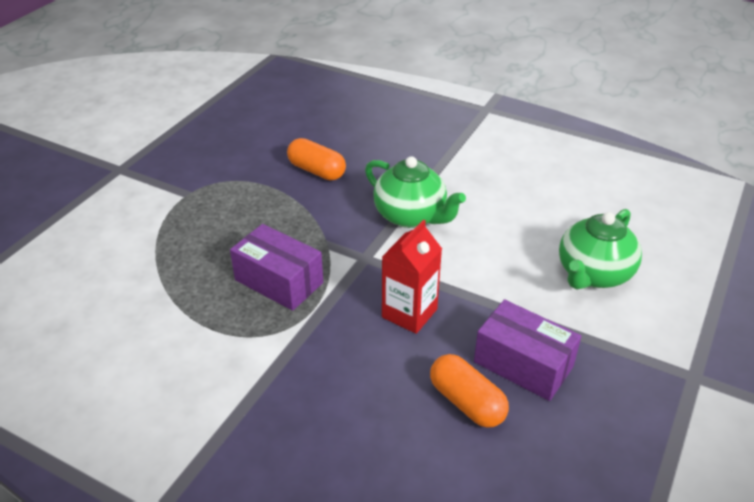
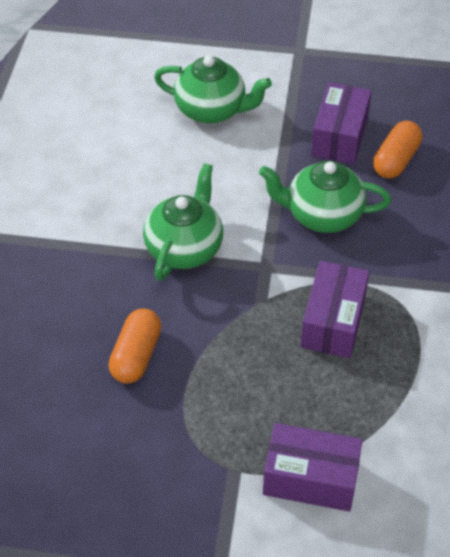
camera: 110 degrees left, 10 degrees up
(150, 227) = (310, 478): none -> purple box
(409, 313) = (322, 215): red carton -> green teapot

